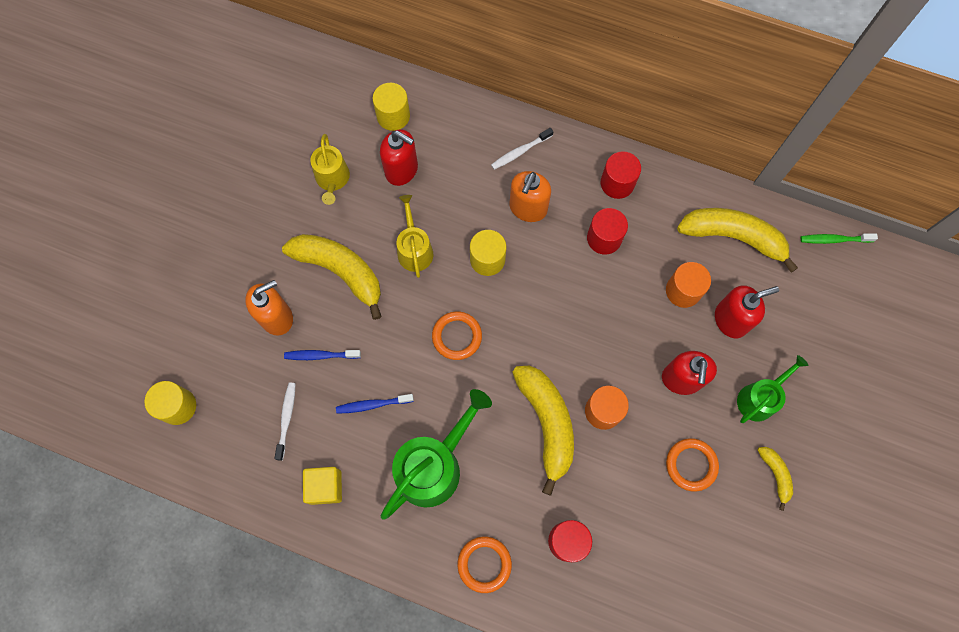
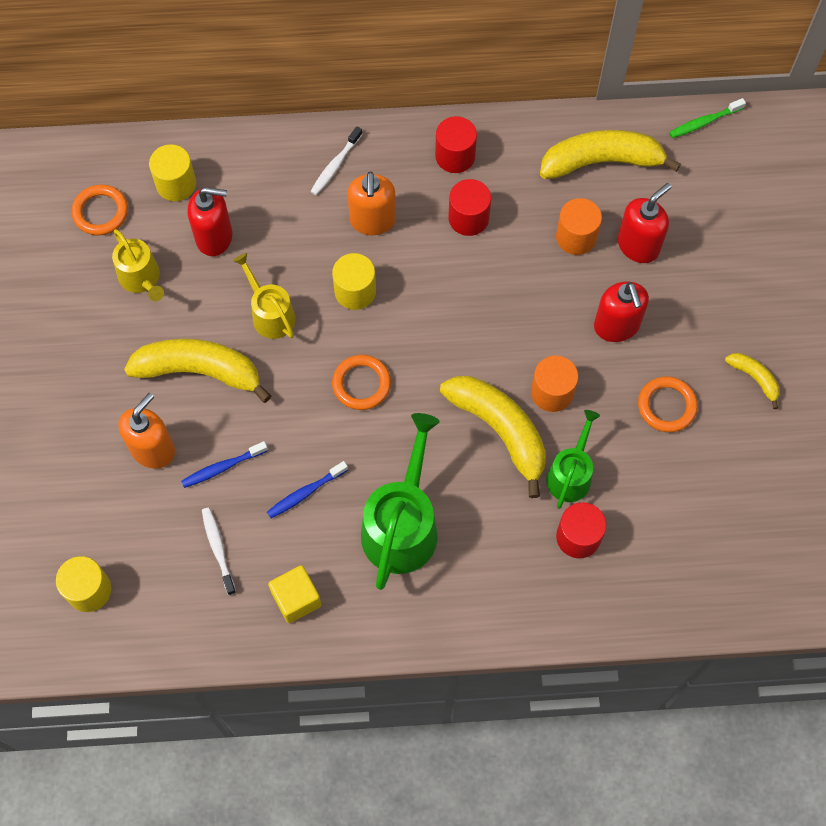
camera: 25 degrees left, 5 degrees down
(484, 564) = (504, 599): orange ring -> orange ring (100, 212)
(759, 398) = (703, 311): green watering can -> green watering can (570, 474)

